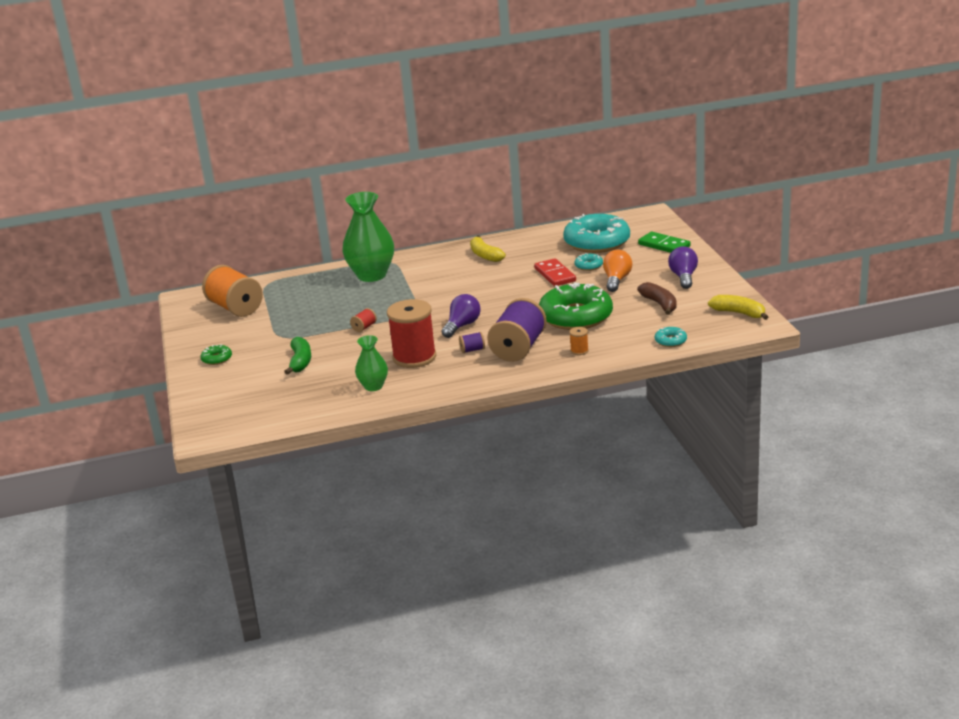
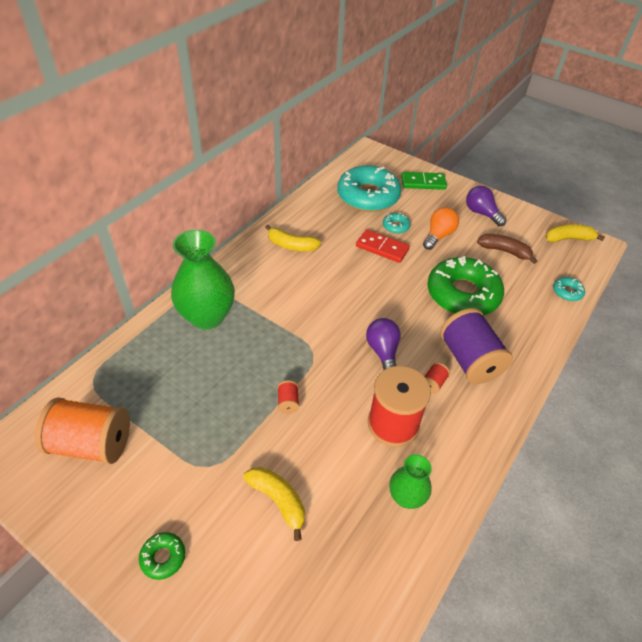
camera: 45 degrees left, 20 degrees up
(300, 361) = (278, 500): green banana -> yellow banana
(472, 350) = (433, 383): purple spool -> red spool
(579, 351) = (520, 338): orange spool -> none
(616, 280) = (438, 235): orange light bulb -> orange light bulb turned 60 degrees clockwise

